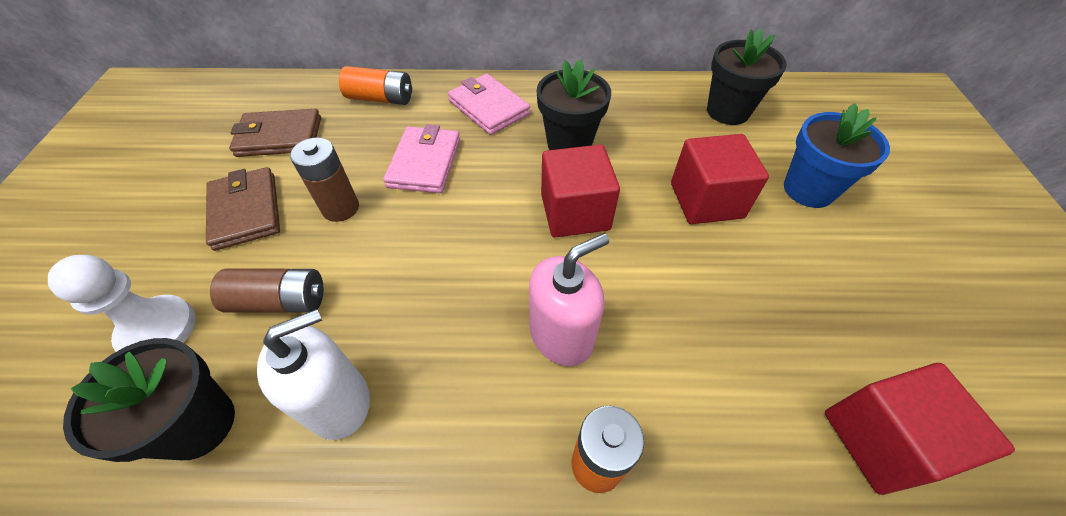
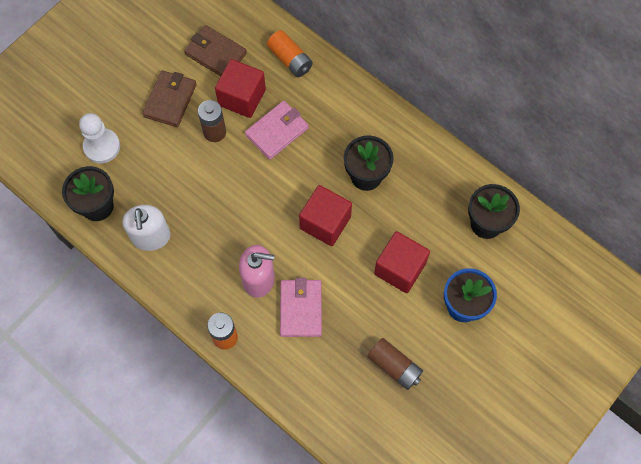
camera: 40 degrees right, 15 degrees up
(280, 301) = (156, 169): brown battery -> brown battery (394, 366)
(338, 402) = (151, 237): white soap dispenser -> white soap dispenser turned 75 degrees clockwise
(488, 107) = (346, 113): pink wallet -> pink wallet (300, 309)
(881, 440) = (340, 420): red cube -> red cube (242, 97)

